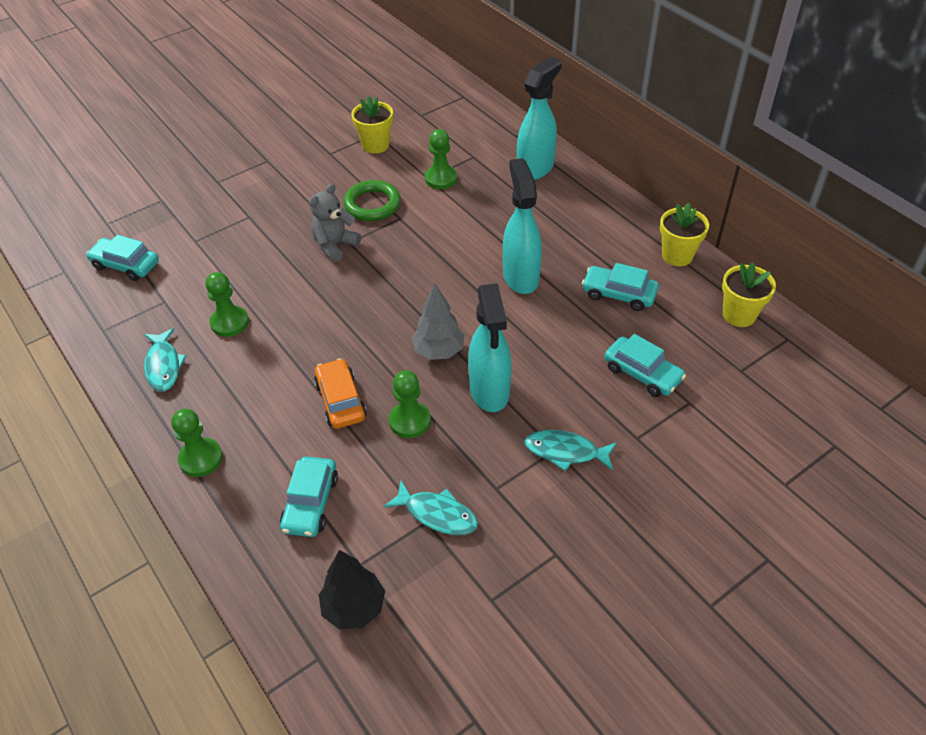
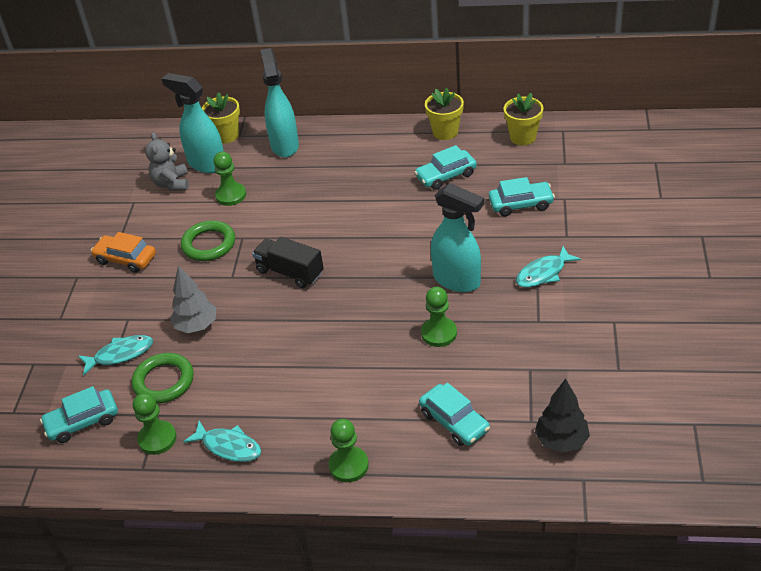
camera: 45 degrees left, 5 degrees down
(202, 281) = (164, 381): none -> green ring
(230, 322) = (230, 385): green pawn -> green pawn (157, 439)
(335, 245) = (225, 286): grey teddy bear -> grey teddy bear (172, 184)
(340, 400) = (381, 360): orange car -> orange car (126, 259)
(375, 145) = (146, 209): yellow flower pot -> yellow flower pot (226, 135)
(388, 273) = (290, 272): none -> black truck
(437, 514) = (529, 360): turquoise fish -> turquoise fish (120, 354)
(438, 351) = (394, 286): grey tree -> grey tree (196, 326)
(520, 277) = (376, 210): turquoise spray bottle -> turquoise spray bottle (206, 164)

